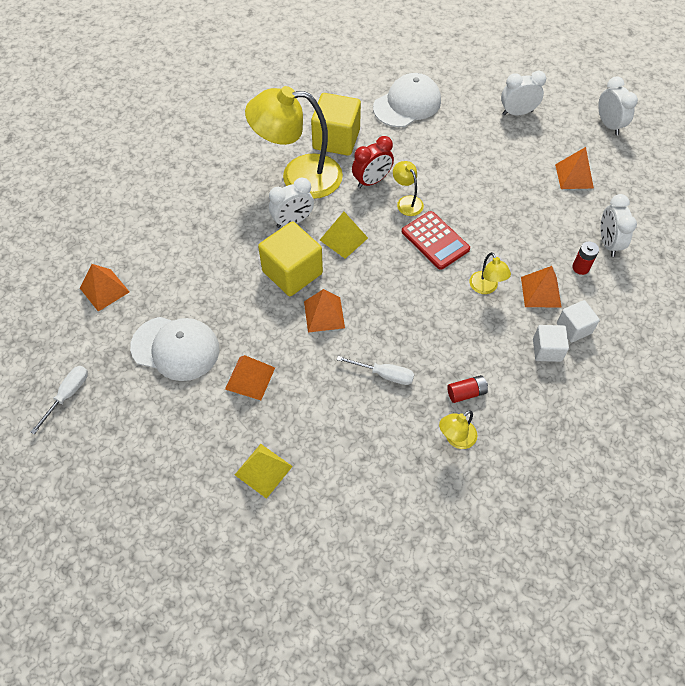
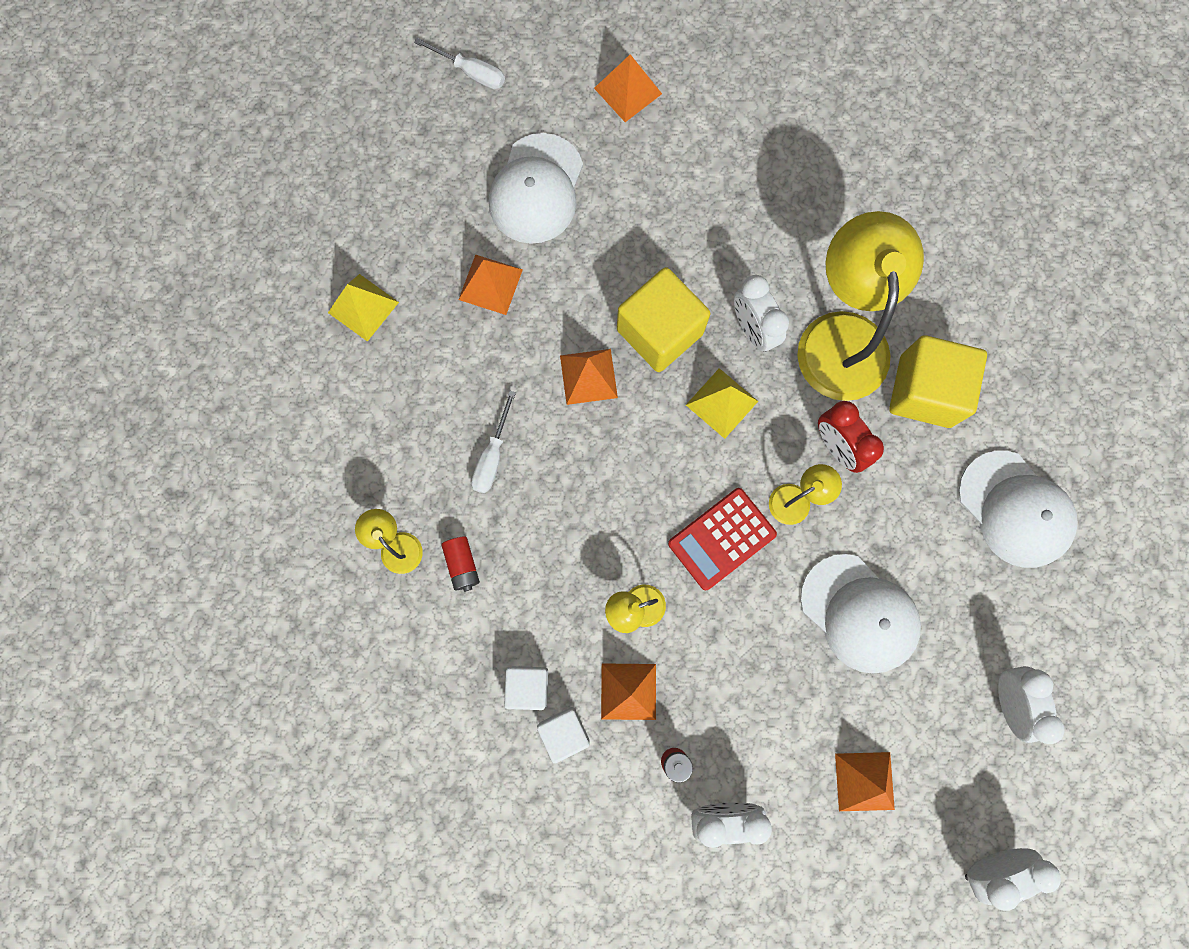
camera: 90 degrees right, 20 degrees up
(475, 174) = (859, 613): none -> white cap

